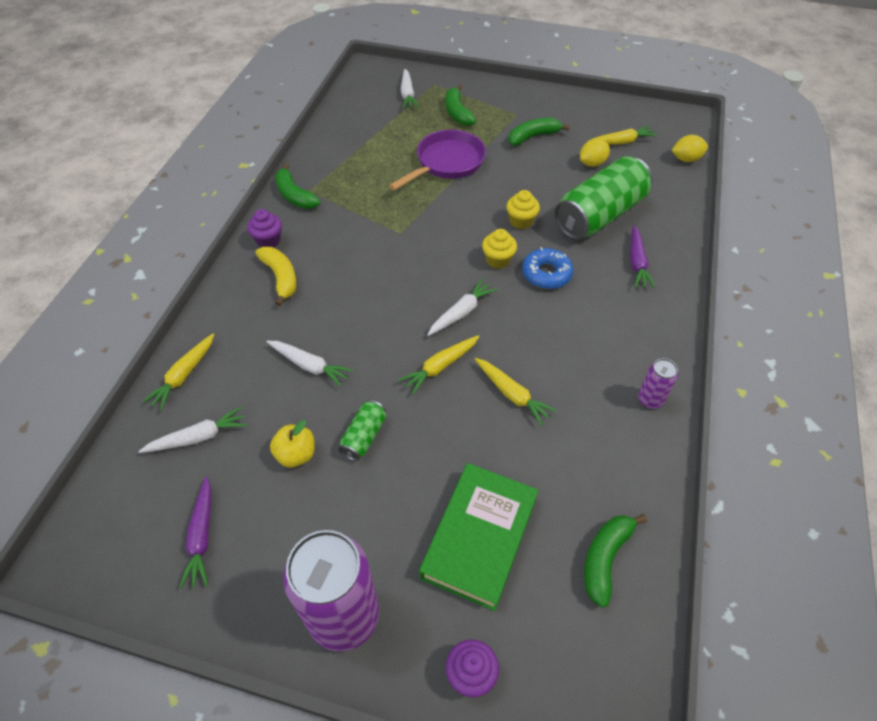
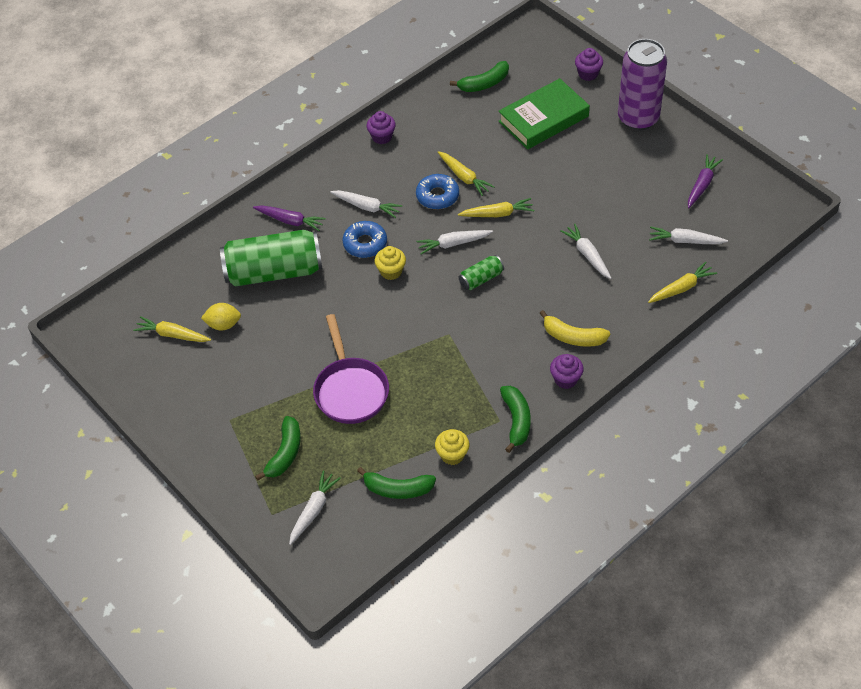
camera: 145 degrees left, 0 degrees up
(280, 278) = (573, 337): yellow banana -> yellow banana turned 75 degrees counterclockwise
(296, 454) = (625, 203): yellow apple -> none
(364, 436) = (576, 195): green can -> green can (481, 279)
(447, 163) = (350, 390): purple pan -> purple pan turned 90 degrees counterclockwise
(512, 394) = (464, 177): yellow carrot -> yellow carrot turned 150 degrees clockwise
(521, 221) = (341, 296): yellow cupcake -> yellow cupcake (452, 455)
(521, 356) = (437, 196): none -> blue donut
(533, 137) = (243, 382): green banana -> green banana (398, 489)
(581, 310) = (367, 207): none -> white carrot
(637, 263) = (290, 221): purple carrot -> purple carrot turned 75 degrees clockwise
(650, 400) = (382, 137): purple can -> purple cupcake
(686, 159) = (141, 289): yellow lemon -> none

